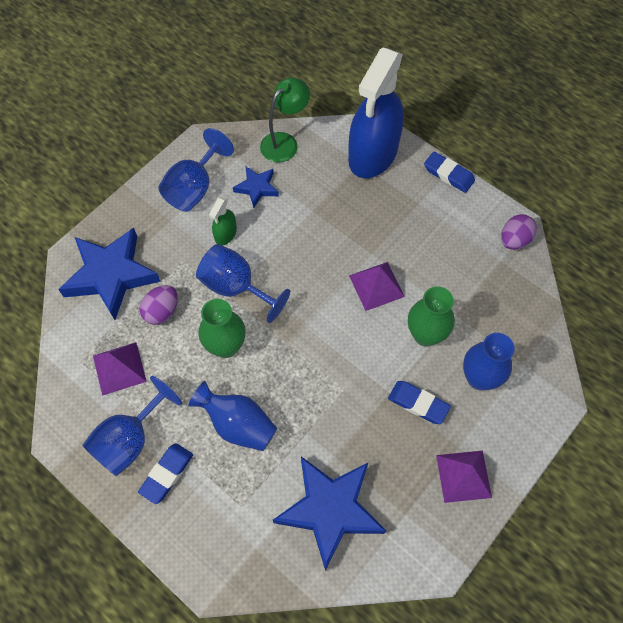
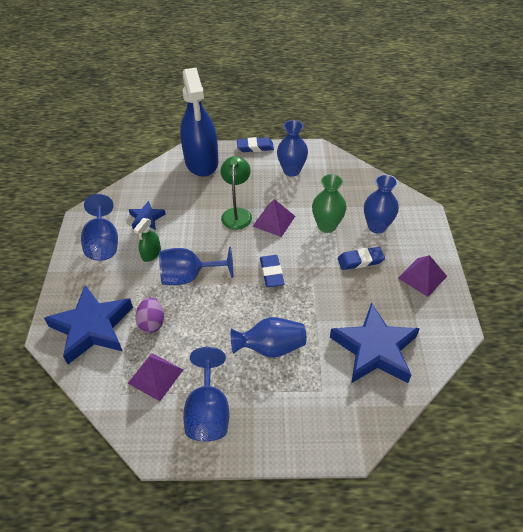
camera: 40 degrees left, 15 degrees down
(167, 474) = (255, 411): blue eraser -> blue eraser (271, 273)
(225, 234) = (151, 254): green spray bottle -> green spray bottle turned 45 degrees clockwise
(226, 346) = (216, 312): green vase -> none
(285, 142) = (140, 186): green lamp -> green lamp (237, 213)
(458, 235) = (291, 171): none -> blue vase
(514, 240) = (322, 155): purple egg -> none

